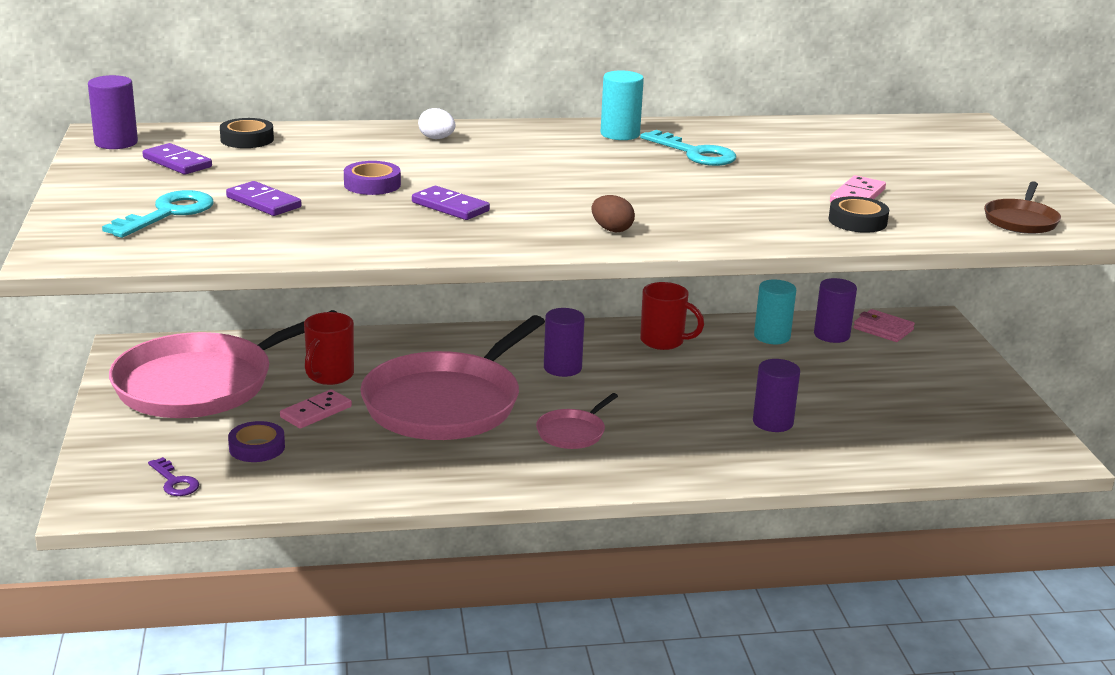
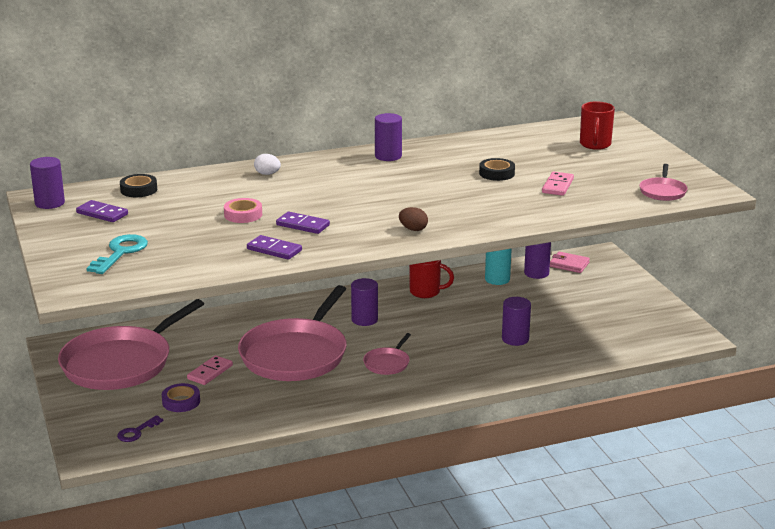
camera: 10 degrees left, 0 degrees up
(175, 482) = (136, 432): purple key -> purple key turned 90 degrees clockwise
(264, 202) = (179, 237): purple domino -> purple domino (274, 250)
(329, 376) = (207, 346): red mug -> red mug (595, 145)
(372, 184) = (243, 215): purple tape -> pink tape
(620, 134) = (388, 156): turquoise cylinder -> purple cylinder
(694, 153) = (443, 165): turquoise key -> none
(857, 221) = (563, 204): black tape -> black tape (496, 173)
(1021, 220) = (663, 191): brown pan -> pink pan

